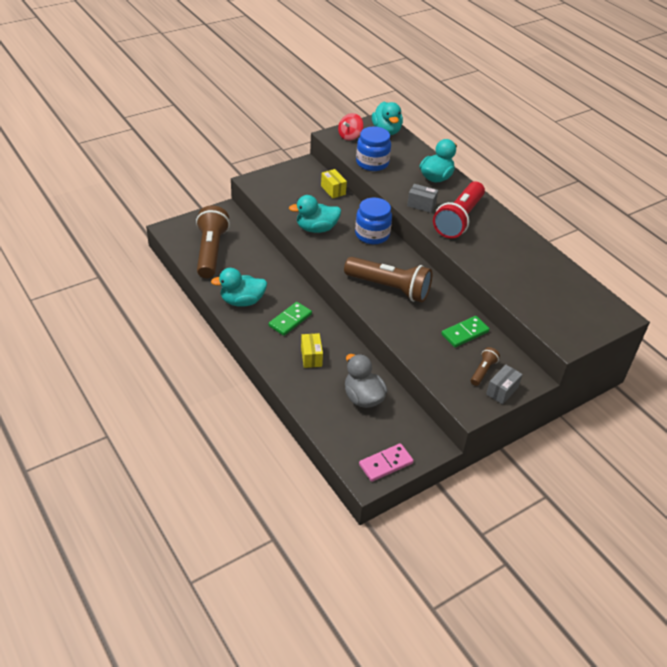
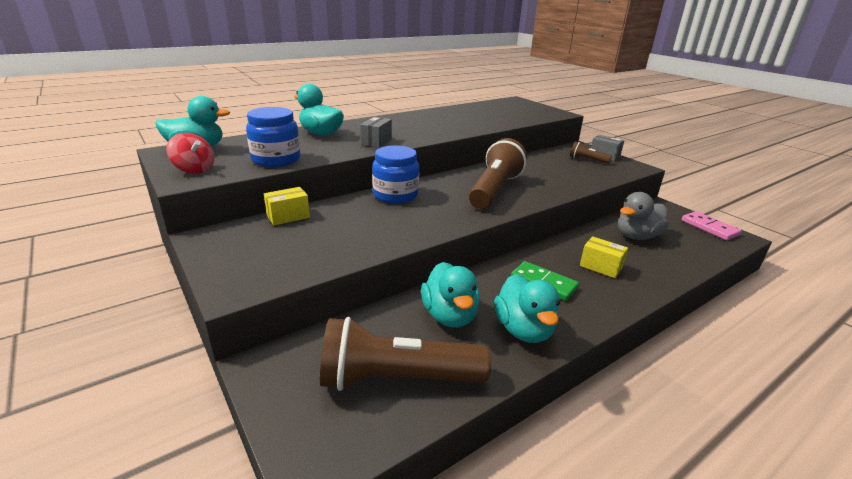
camera: 90 degrees left, 15 degrees down
(311, 357) = (600, 267): yellow box -> yellow box turned 45 degrees clockwise
(316, 229) = (385, 230): turquoise duck -> turquoise duck (450, 315)
(459, 219) = (403, 130): red flashlight -> none
(464, 333) = (543, 163): green domino -> none

